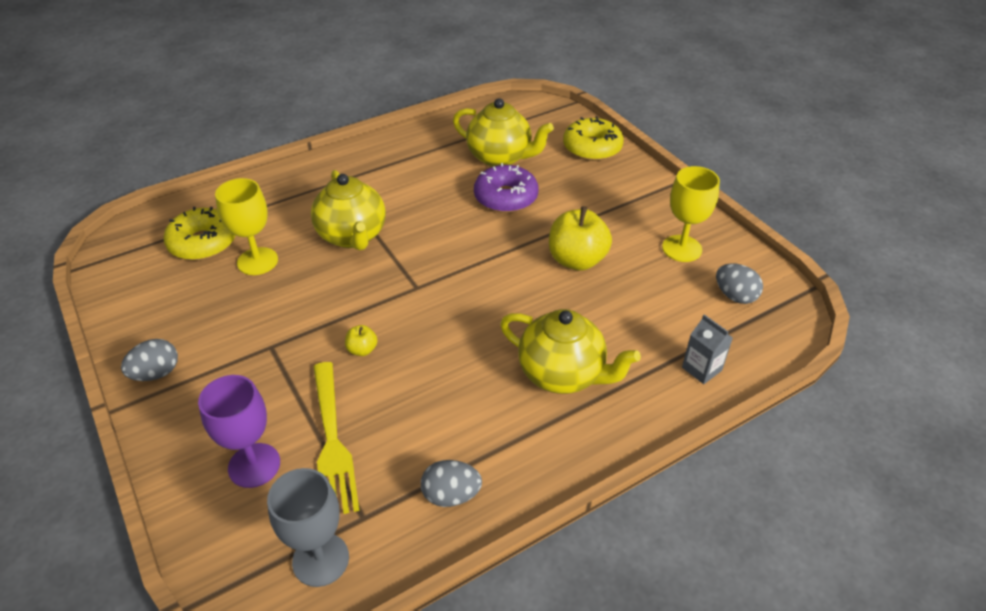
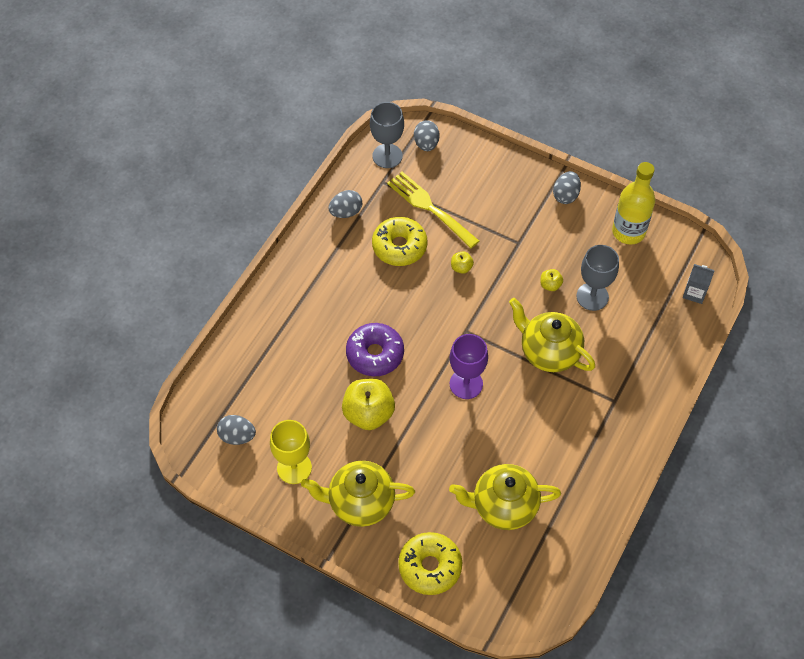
camera: 150 degrees right, 15 degrees up
(144, 302) = (628, 232): none -> yellow bottle
(203, 243) = (646, 292): yellow donut -> yellow donut (399, 246)
(246, 548) = (426, 144): none -> grey egg
(254, 465) = (459, 178): purple goblet -> purple goblet (466, 384)
(257, 261) = (592, 296): yellow goblet -> grey goblet
(286, 289) = (550, 285): none -> yellow apple
(505, 197) = (464, 455): purple donut -> purple donut (375, 354)
(563, 374) = (326, 311): yellow teapot -> yellow teapot (360, 503)
(701, 369) = (240, 358): grey carton -> grey carton (694, 293)

